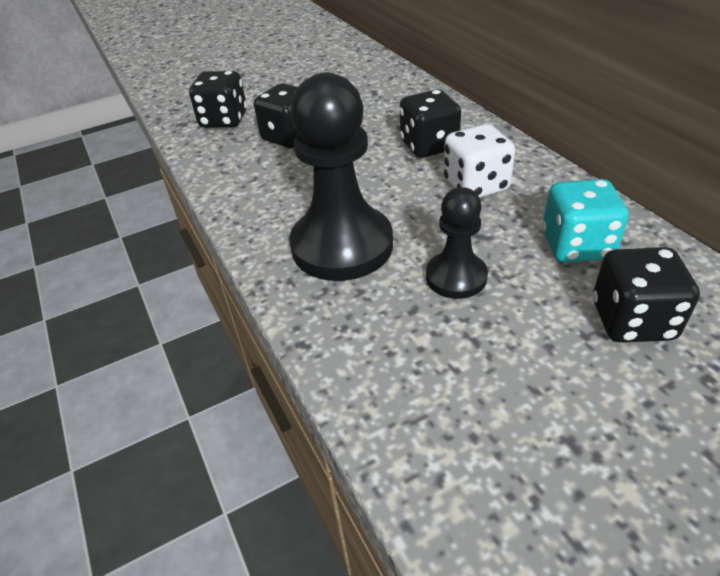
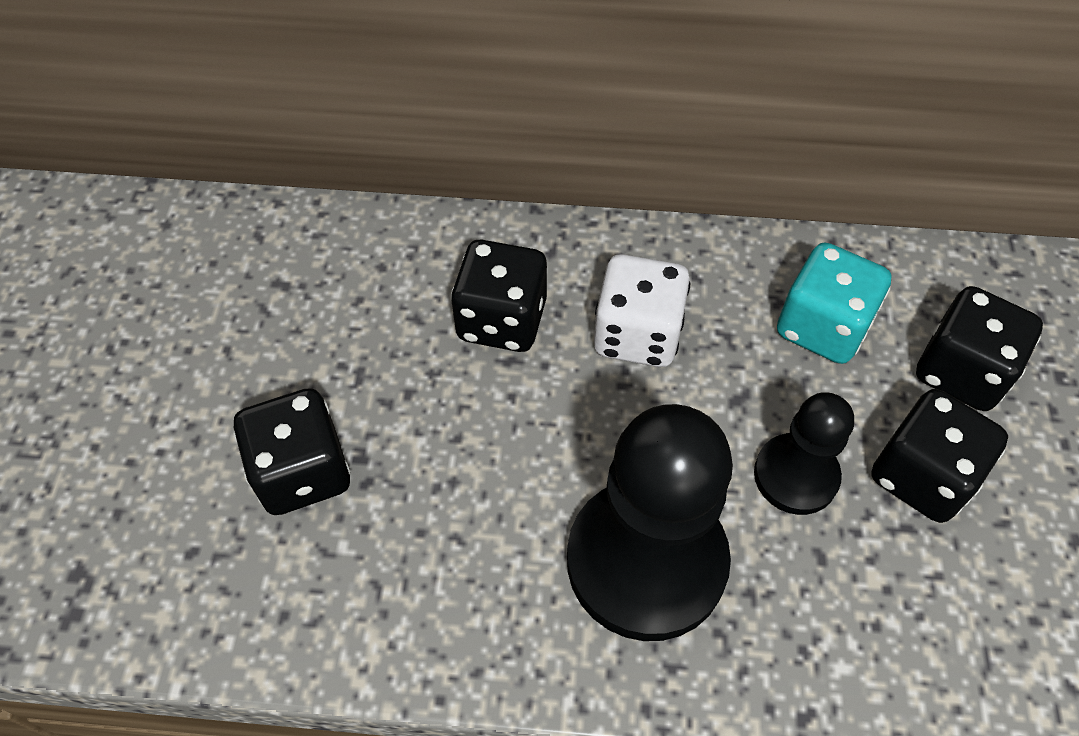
camera: 60 degrees left, 15 degrees up
(224, 120) = (138, 541): black dice -> black dice (921, 476)

